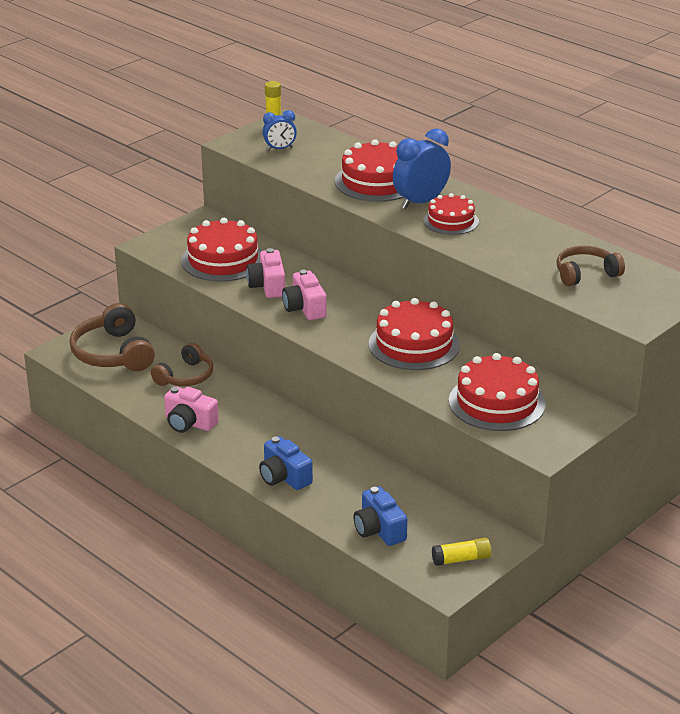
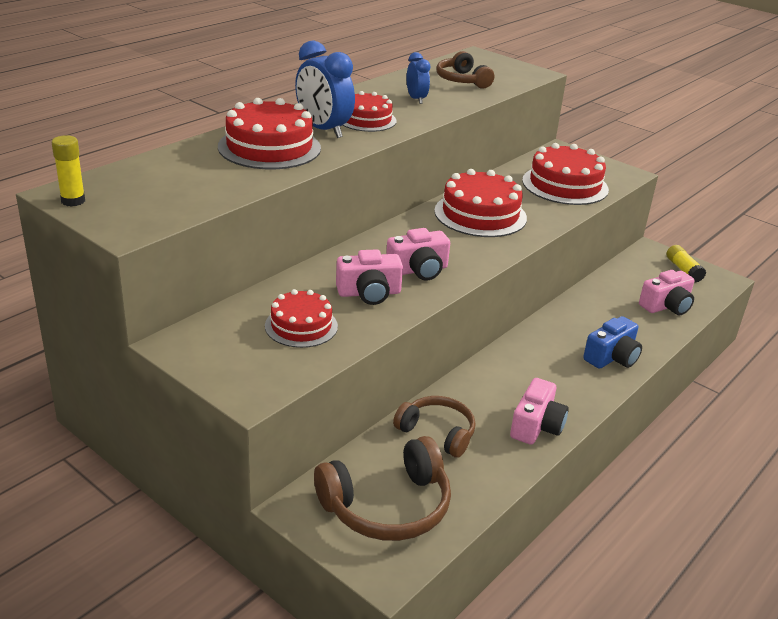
camera: 95 degrees left, 0 degrees up
(223, 260) = (301, 326): red cake -> red cake, size x0.63
(279, 149) = (158, 198): blue clock -> blue clock (416, 99)
(379, 530) = (666, 306): blue camera -> pink camera

